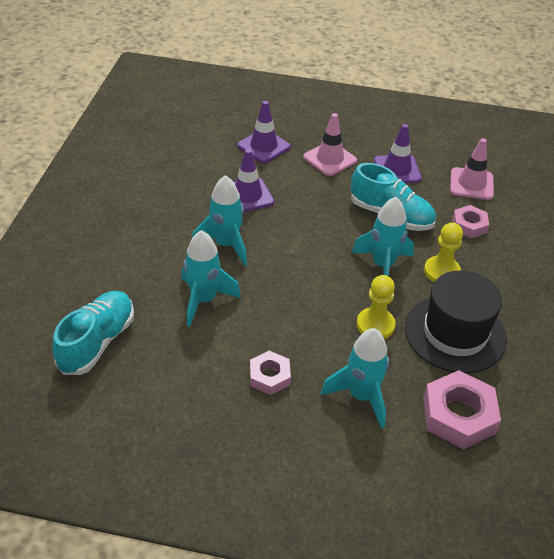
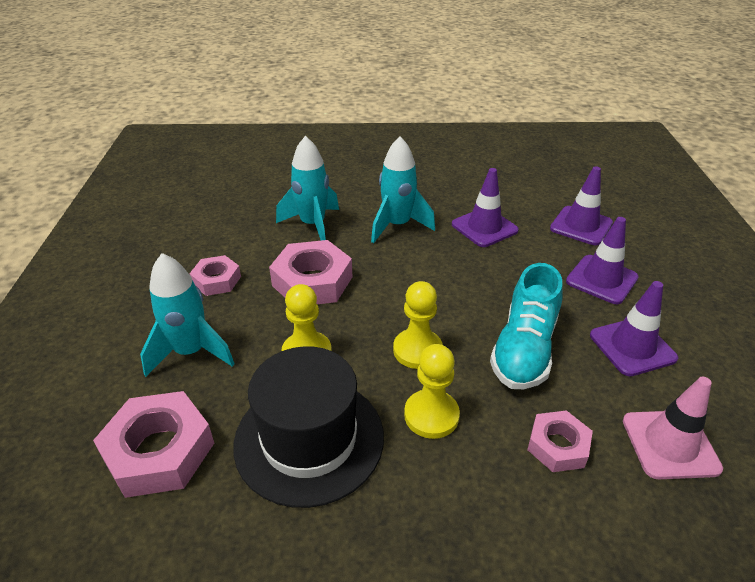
camera: 80 degrees right, 5 degrees down
(97, 342) = (248, 182): turquoise shoe -> none
(289, 311) = (312, 281): none -> pink nut
(330, 159) = (601, 279): pink traffic cone -> purple traffic cone
(382, 265) = (417, 350): turquoise rocket -> yellow pawn

